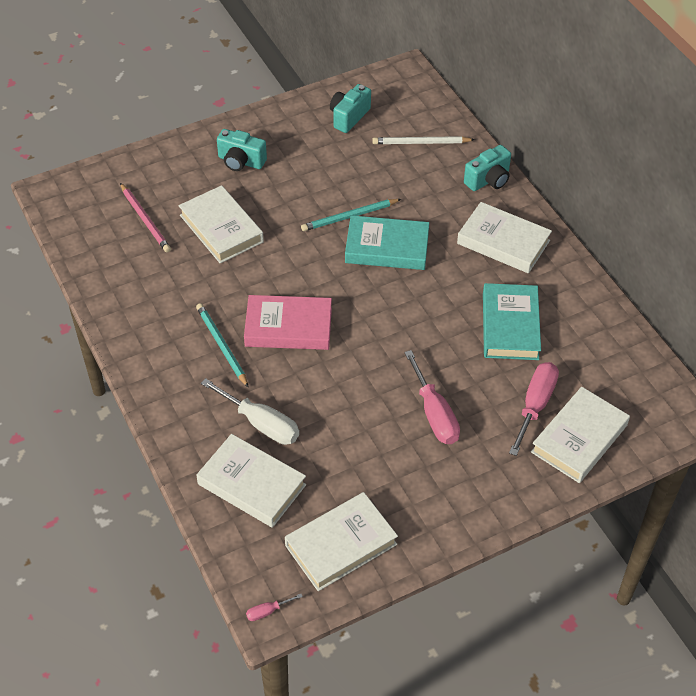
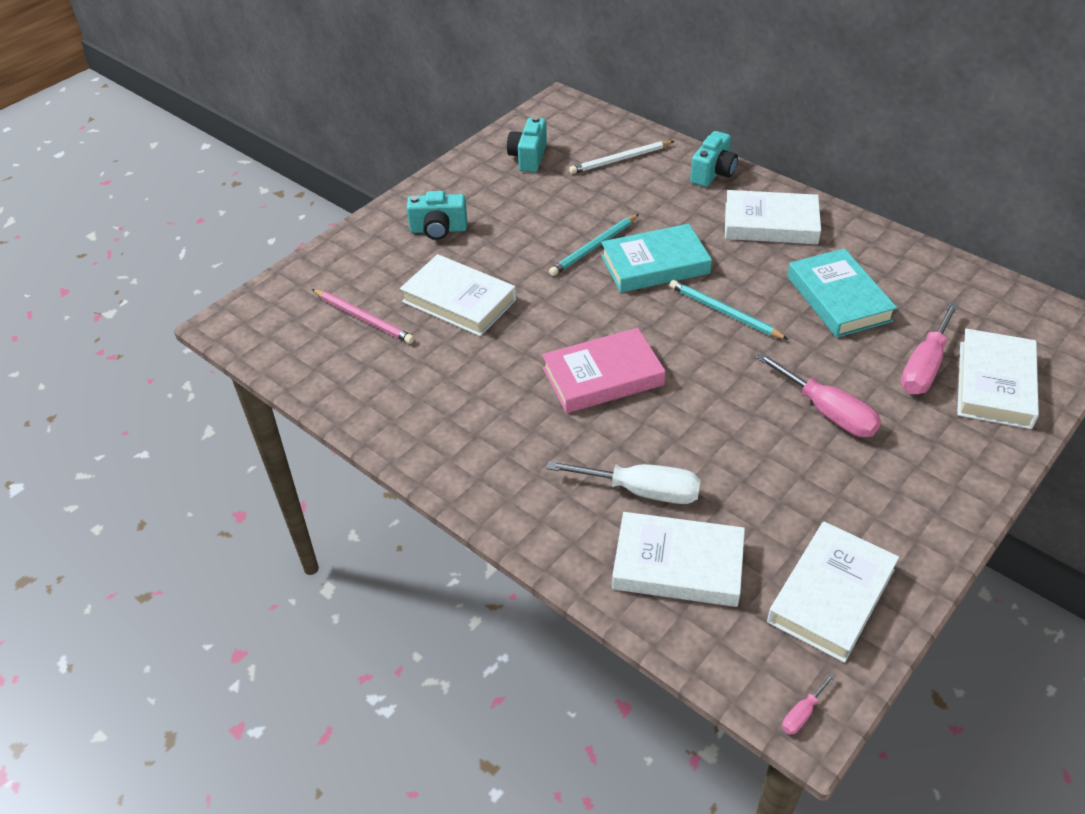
camera: 20 degrees left, 5 degrees down
(221, 346) = (538, 421): turquoise pencil -> turquoise pencil (724, 312)
(535, 405) = (924, 367): pink screwdriver -> pink screwdriver turned 150 degrees counterclockwise

